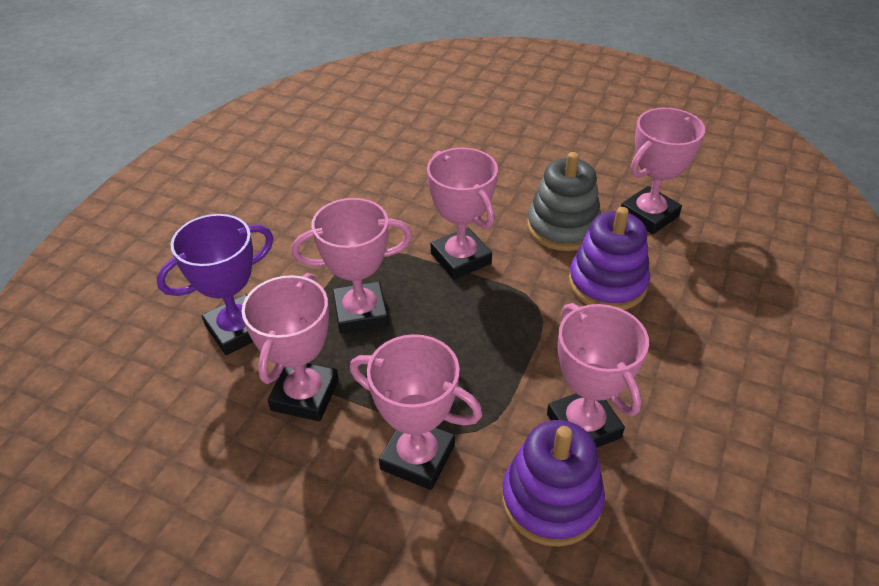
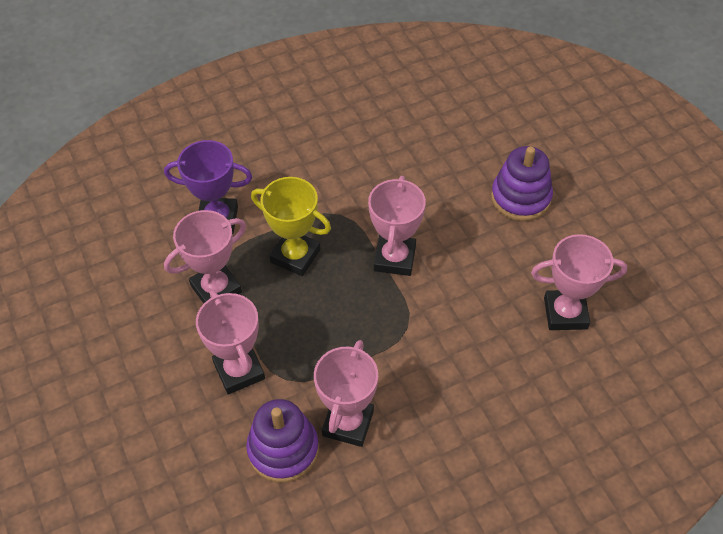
camera: 40 degrees right, 10 degrees up
(361, 313) = (295, 256): pink trophy -> yellow trophy
(563, 227) = (490, 281): grey stacking toy -> none
(607, 283) = (471, 344): purple stacking toy -> purple stacking toy (520, 198)

